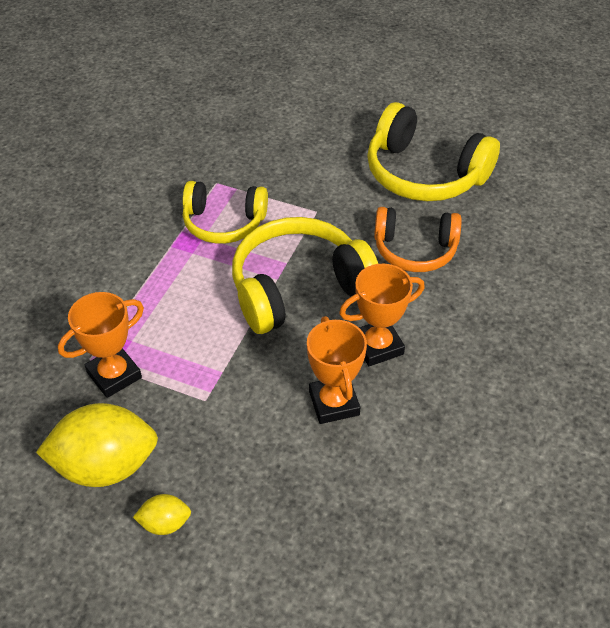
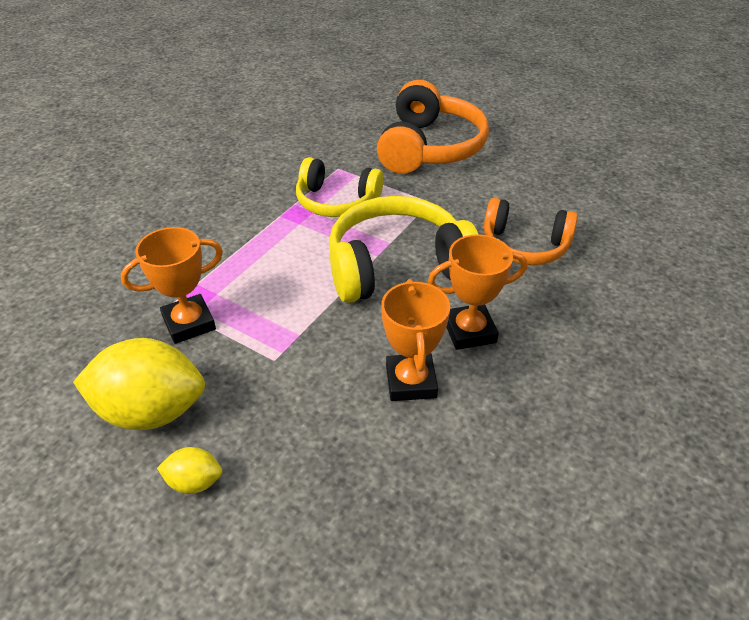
camera: 10 degrees right, 5 degrees down
(304, 147) = (429, 148): none -> orange headphones
(424, 174) = (544, 181): yellow headphones -> none

